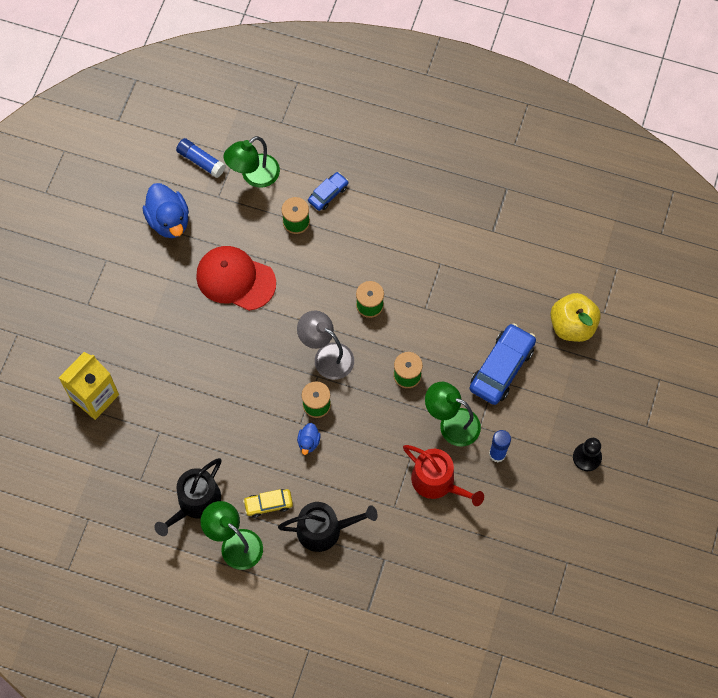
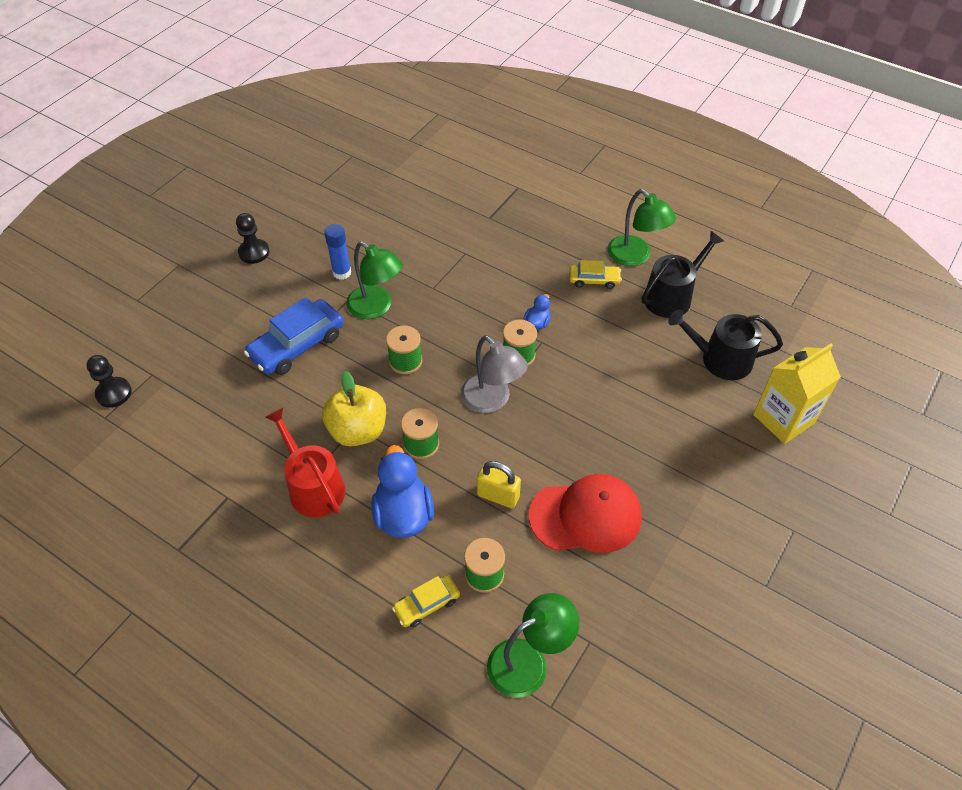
camera: 165 degrees left, 15 degrees down
(169, 221) = (668, 622): blue duck -> blue duck (403, 514)
(201, 161) = (607, 709): blue glue stick -> none
(235, 279) = (586, 516): red cap -> red cap turned 45 degrees counterclockwise
(301, 279) = (498, 496): none -> yellow padlock
(325, 529) = (541, 249): black watering can -> black watering can (720, 359)
(328, 194) = (427, 604): blue car -> yellow car
(437, 482) = (413, 263): red watering can -> red watering can (313, 486)
(572, 326) = (195, 369): yellow apple -> yellow apple (358, 431)
(622, 289) = (114, 393): none -> black pawn

